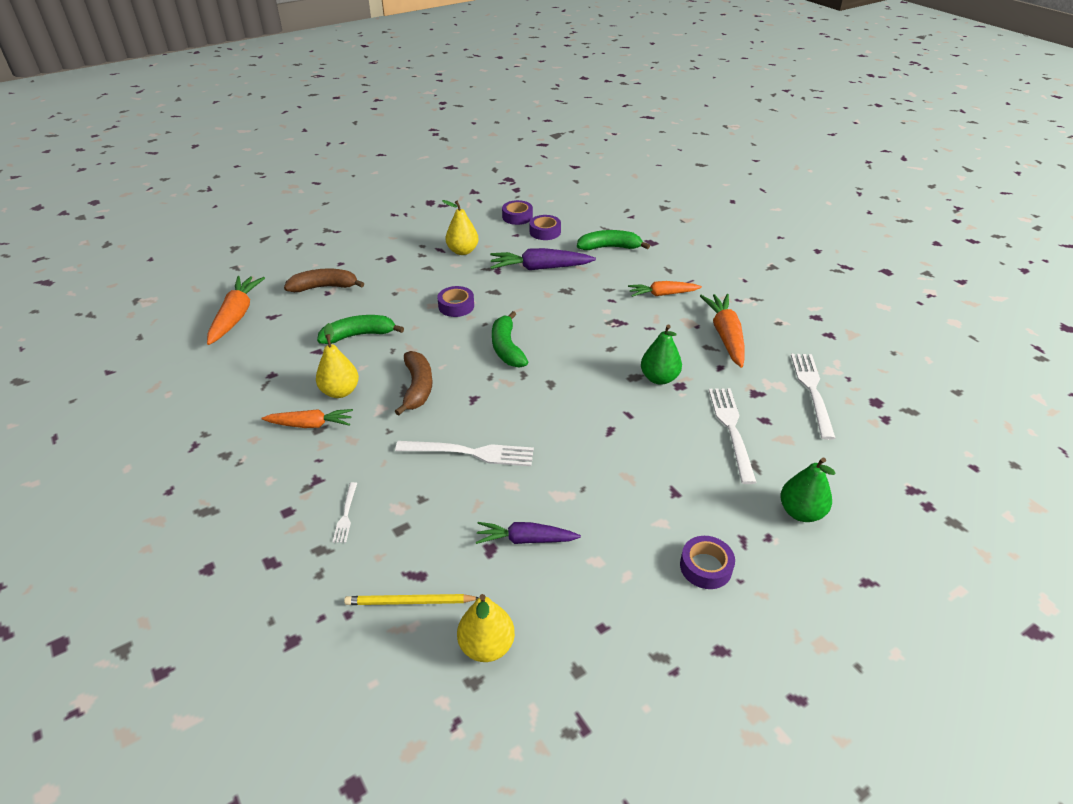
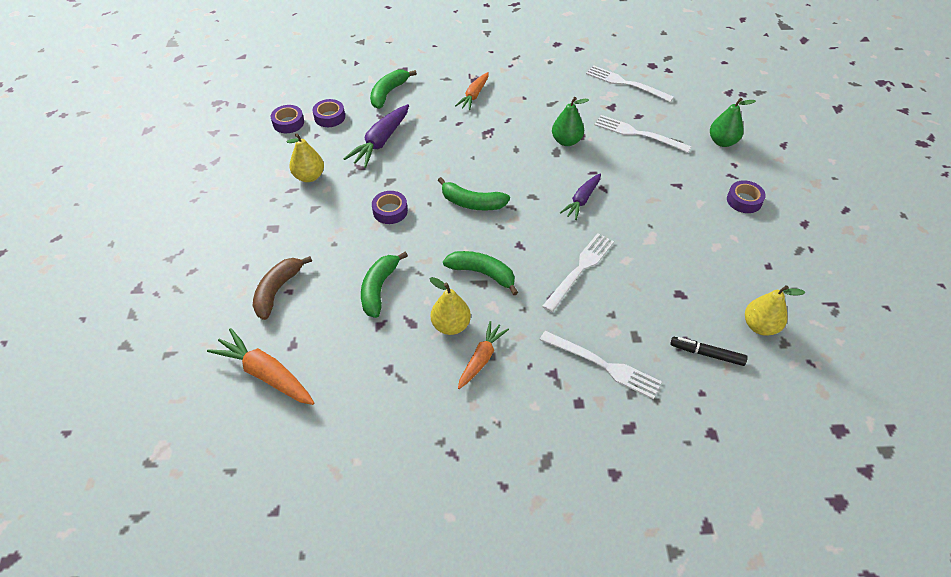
camera: 60 degrees left, 10 degrees up
(346, 515) = (603, 365): white fork -> white fork, size x1.98
(409, 602) = (706, 354): yellow pencil -> black marker
(417, 388) = (482, 273): brown banana -> green banana
(525, 539) = (681, 273): purple carrot -> purple carrot (582, 200)
(725, 336) = (545, 90): orange carrot -> none

